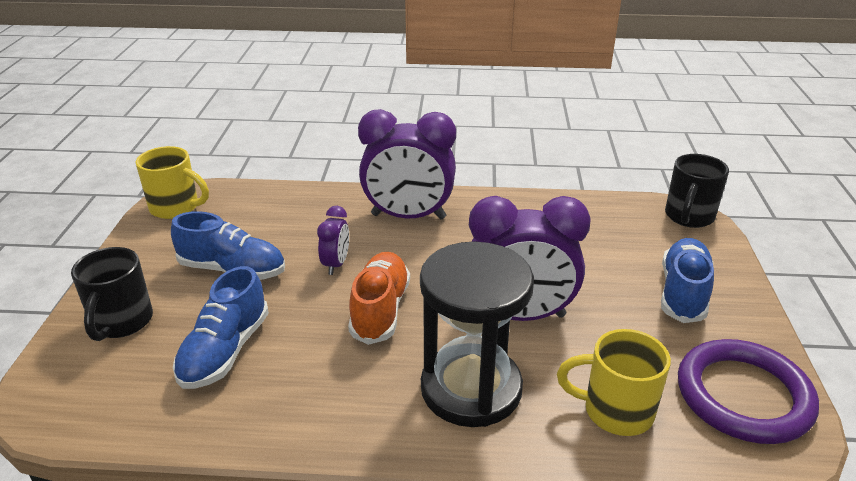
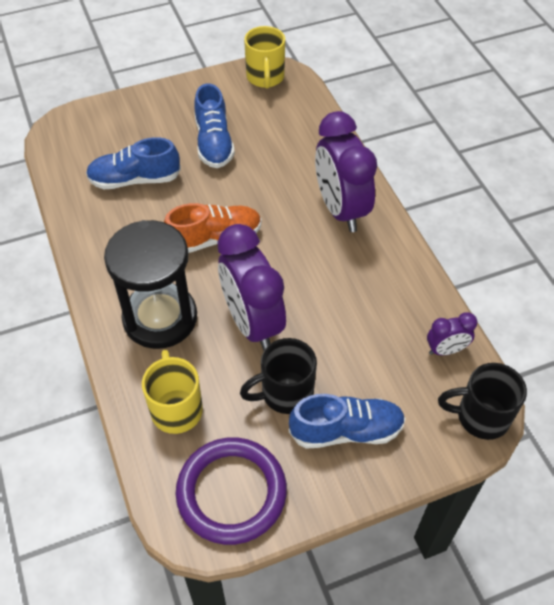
camera: 65 degrees right, 20 degrees up
(121, 322) = (136, 120): black mug -> black mug (285, 393)
(336, 264) = (252, 193): purple clock -> purple clock (446, 350)

